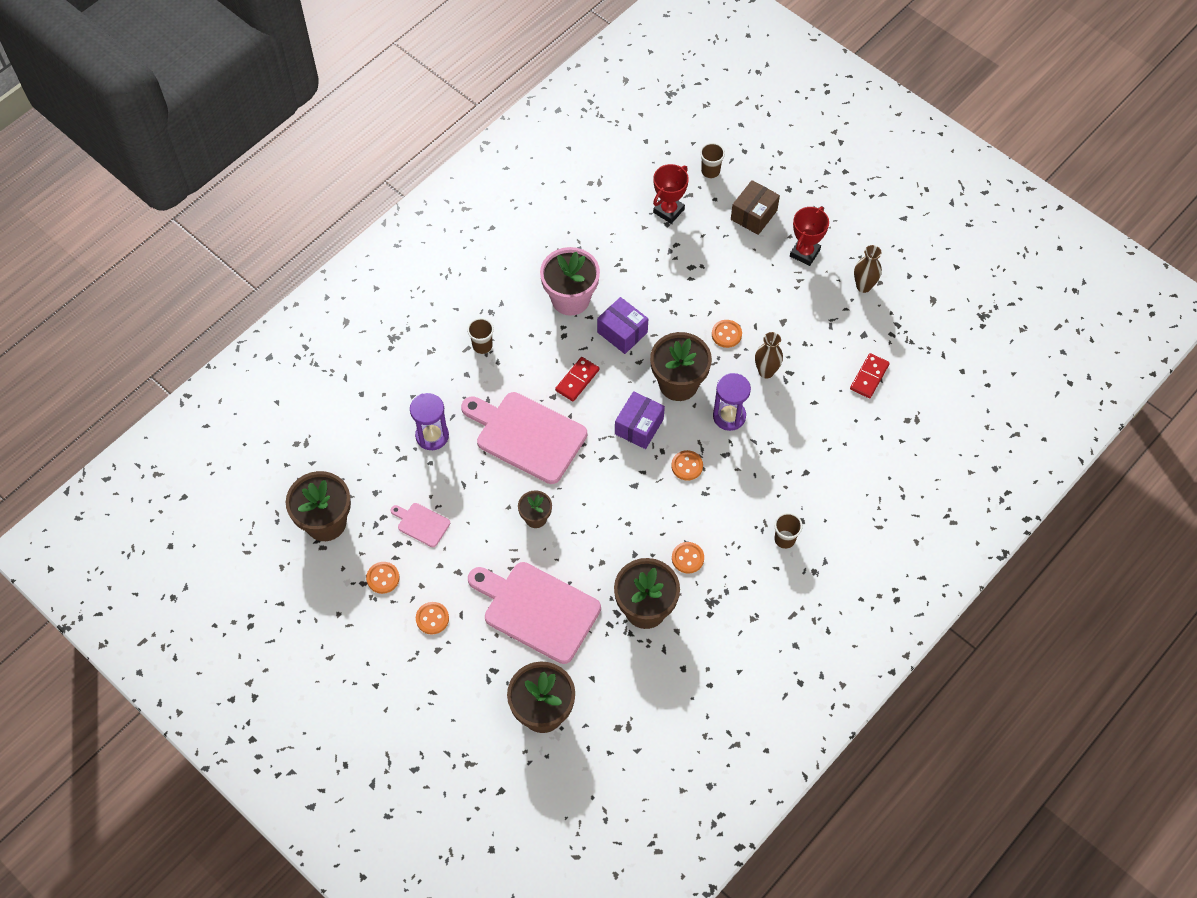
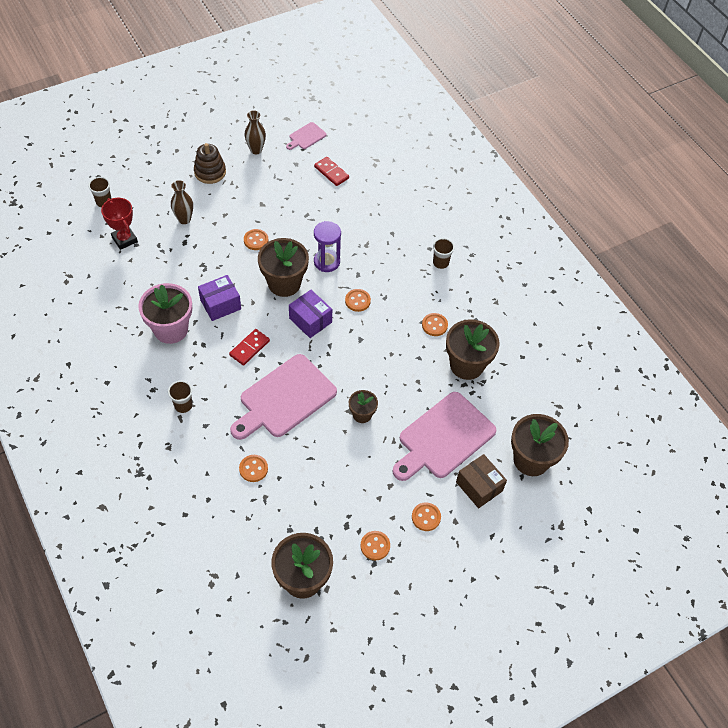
camera: 75 degrees left, 5 degrees down
(421, 524) = (335, 501): pink cutting board -> pink cutting board (306, 137)
(432, 436) = (253, 469): purple hourglass -> orange button
(577, 380) = (249, 348): red domino -> red domino turned 75 degrees clockwise
(754, 215) = (159, 190): brown box -> brown box (479, 486)
(766, 371) = (299, 228): brown vase -> brown vase (184, 219)
(804, 253) = (210, 172): red trophy -> brown stacking toy

